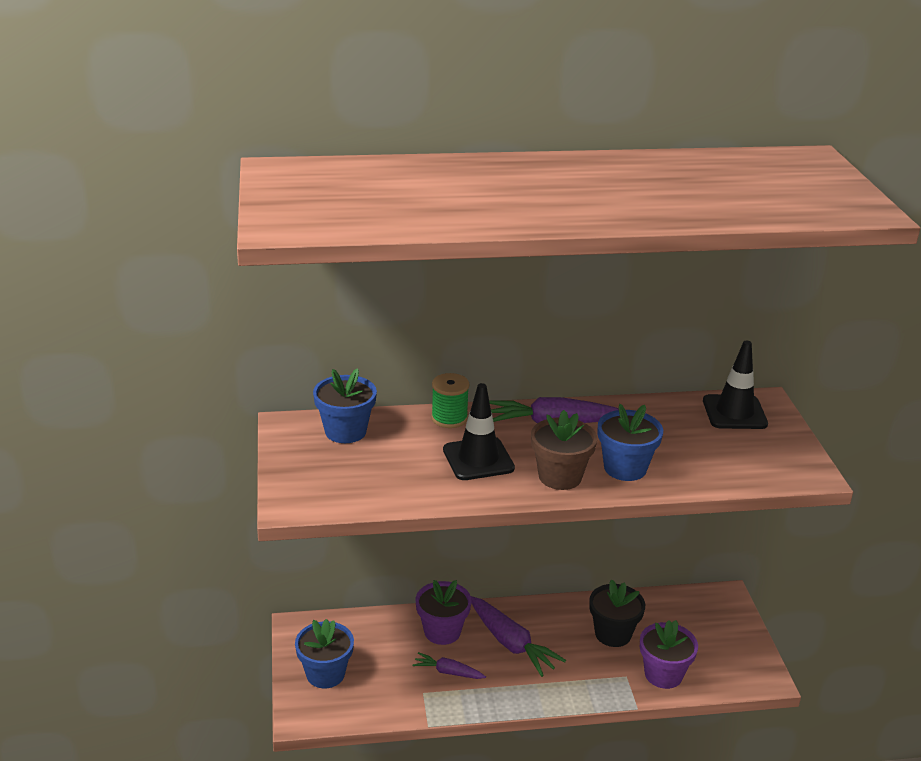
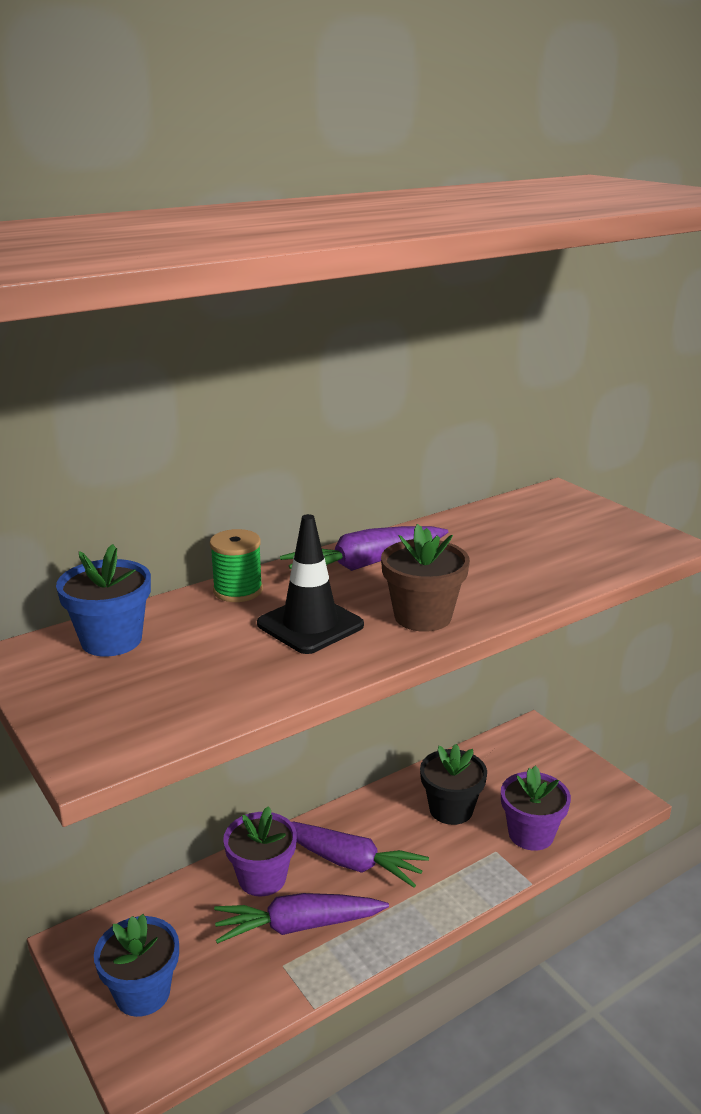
camera: 25 degrees left, 5 degrees down
(448, 672) = (298, 926): purple carrot -> purple carrot, size x1.77
(625, 468) = (485, 588): blue flower pot -> none
(734, 412) = (540, 508): black traffic cone -> none

